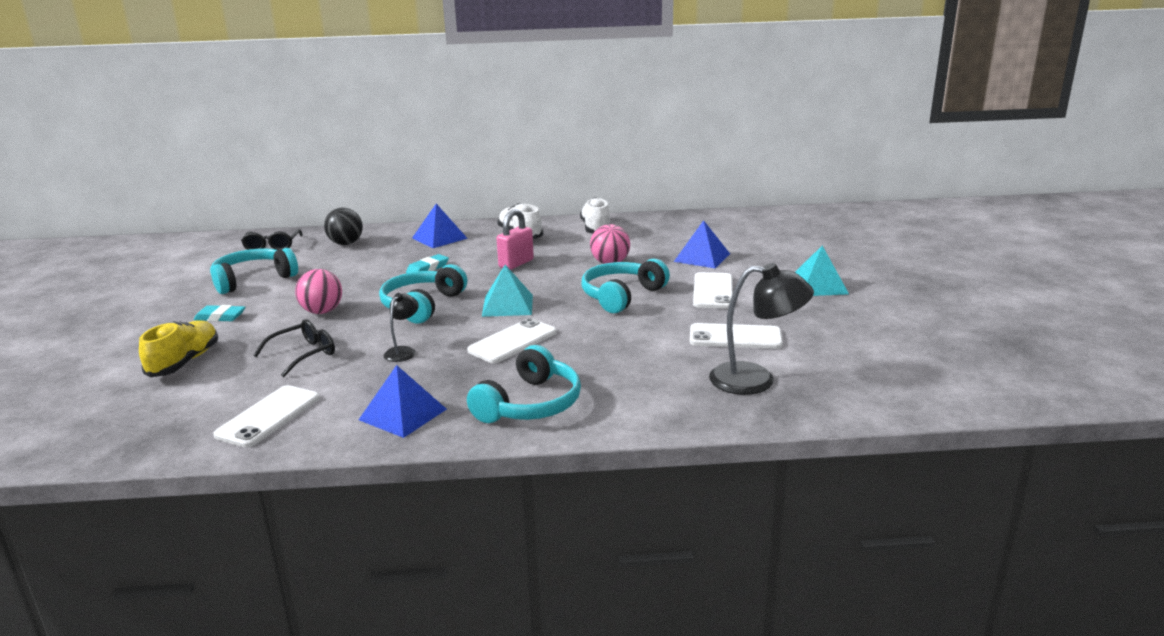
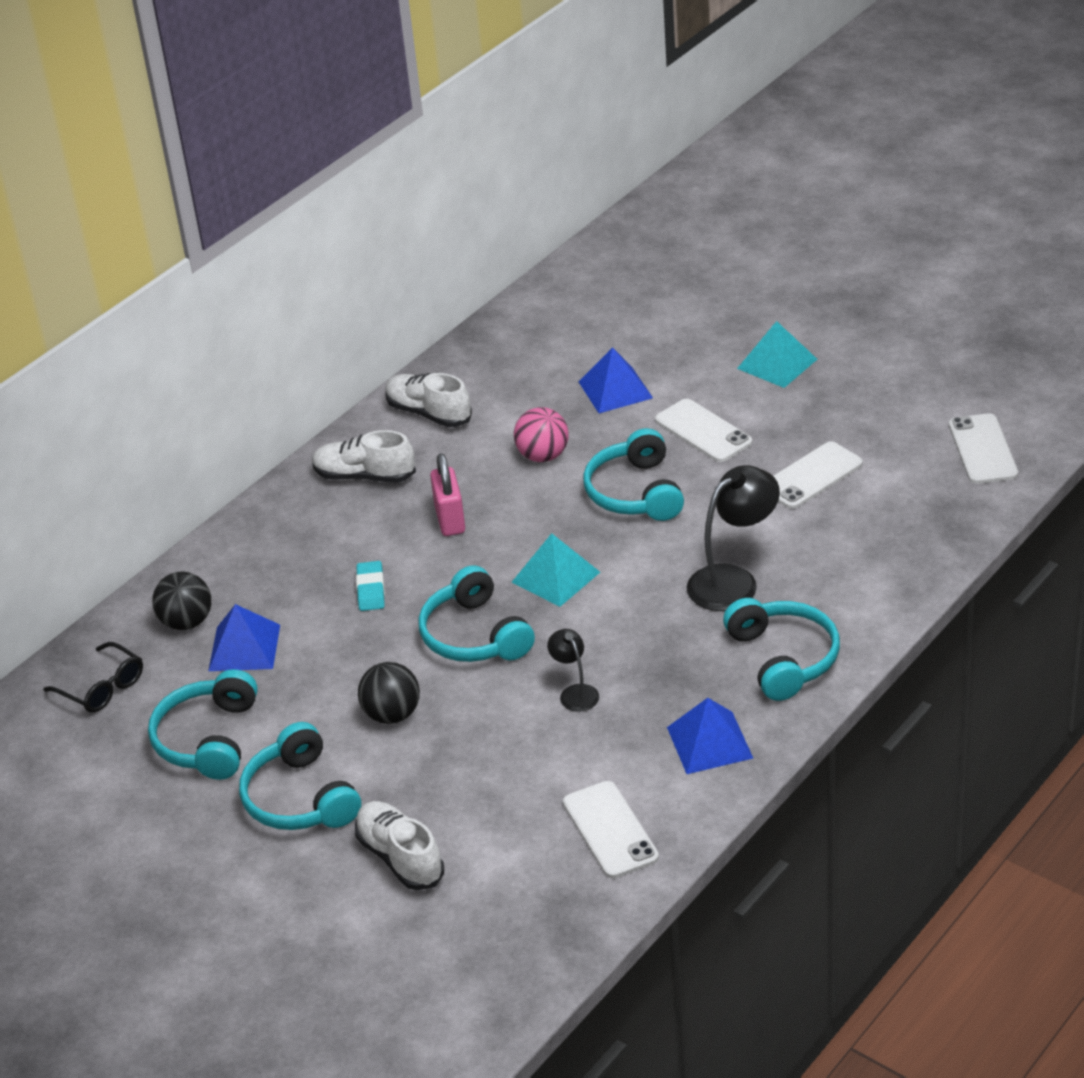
camera: 45 degrees left, 15 degrees up
(184, 362) = (400, 857): yellow shoe -> white shoe
(220, 317) = (300, 798): turquoise eraser -> turquoise headphones
(303, 354) = (493, 764): black glasses -> none
(322, 312) = (392, 715): pink ball -> black ball
(439, 238) = (281, 541): blue pyramid -> blue pyramid (244, 647)
(512, 341) = (646, 612): white phone -> white phone (982, 449)
(756, 380) = (897, 511): black lamp -> black lamp (733, 581)

